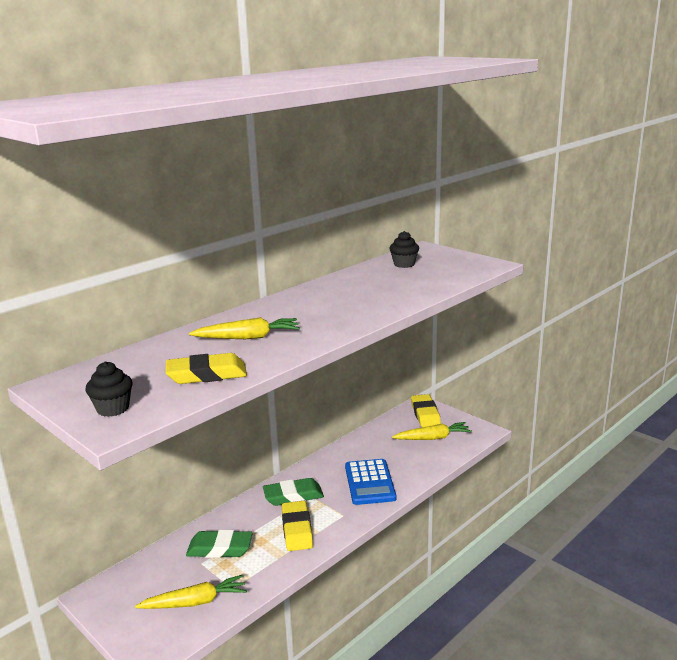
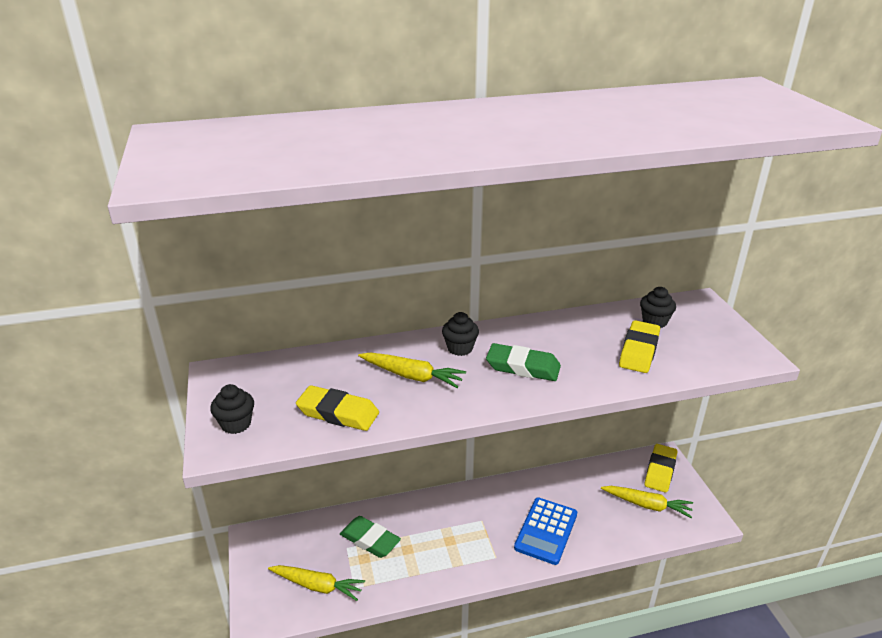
camera: 30 degrees right, 10 degrees up
(270, 313) = (460, 348): none -> black cupcake
(293, 496) = (466, 512): green eraser -> green eraser (523, 367)
(297, 529) = (445, 552): yellow eraser -> yellow eraser (639, 351)

